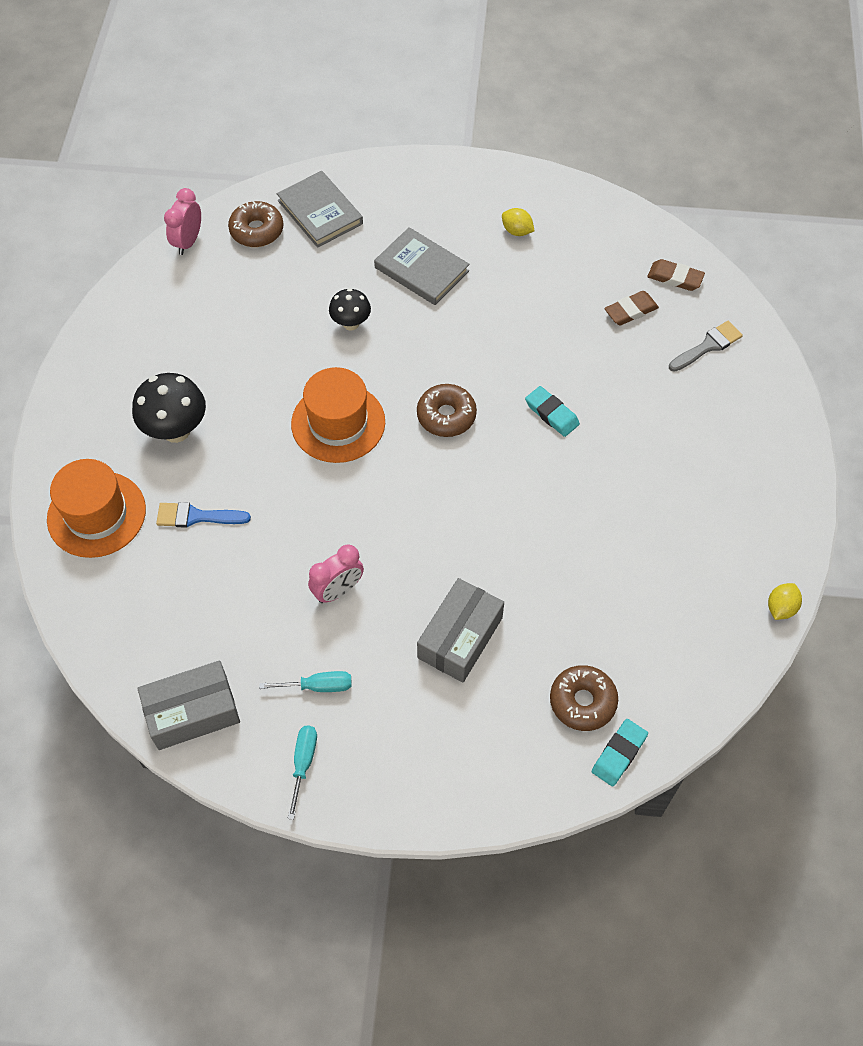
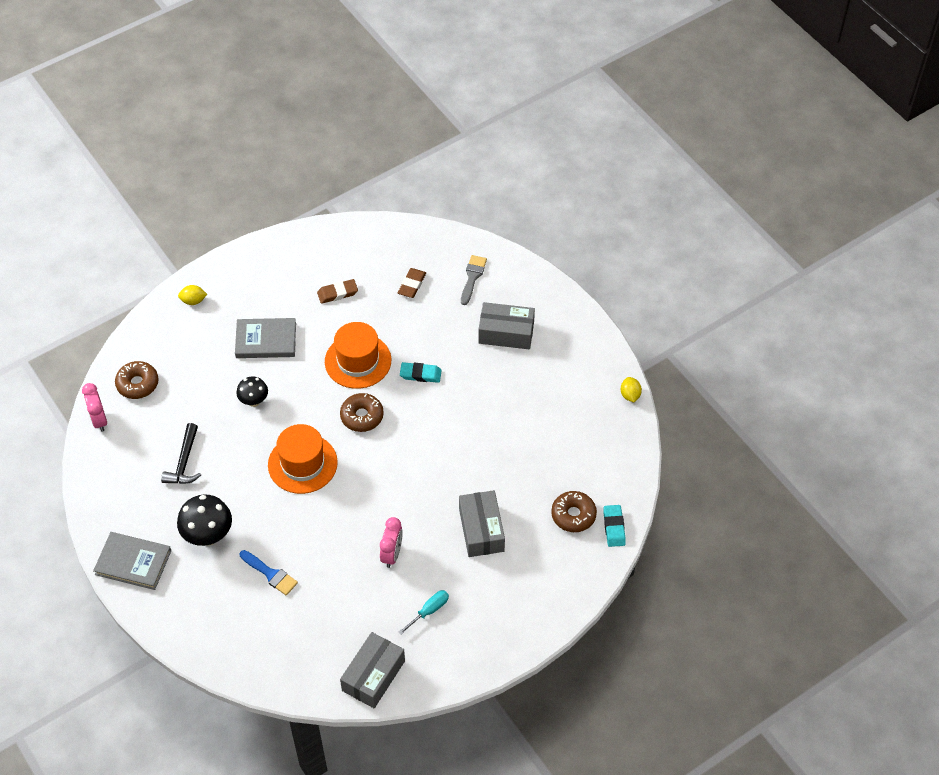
camera: 40 degrees left, 5 degrees down
(96, 514) = (208, 616): orange hat -> orange hat (358, 361)
(196, 516) = (270, 574): blue brush -> blue brush turned 105 degrees counterclockwise
(225, 339) = (184, 462): none -> black hammer
(303, 763) = (459, 654): turquoise screwdriver -> none
(320, 212) = (167, 346): grey book -> grey book (133, 562)
(517, 231) = (302, 279): yellow lemon -> yellow lemon (193, 301)
(675, 278) = (420, 248): brown eraser -> brown eraser (337, 293)
(691, 433) = (506, 333): none -> grey box

